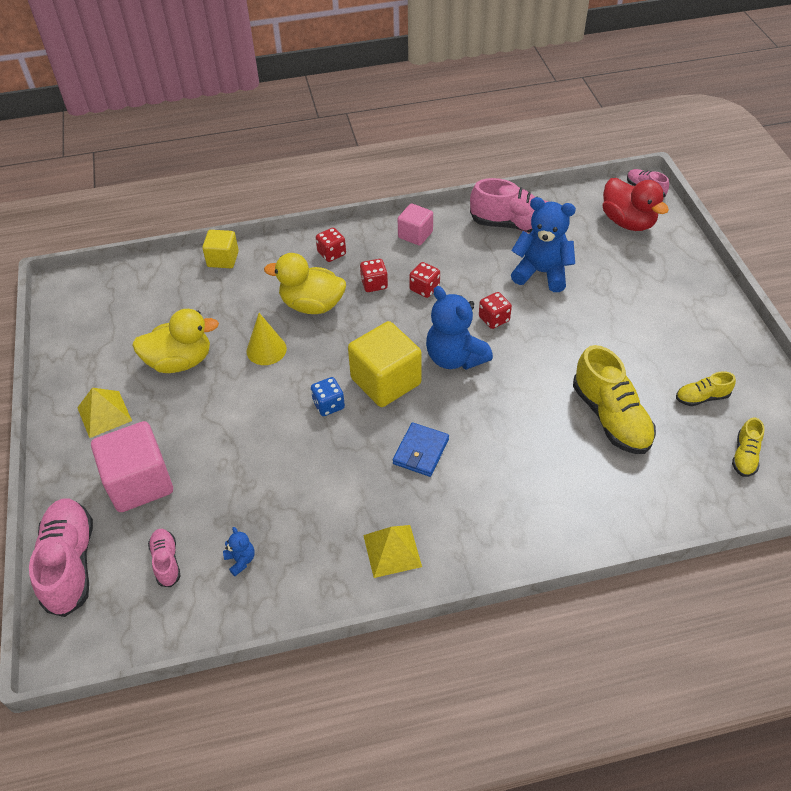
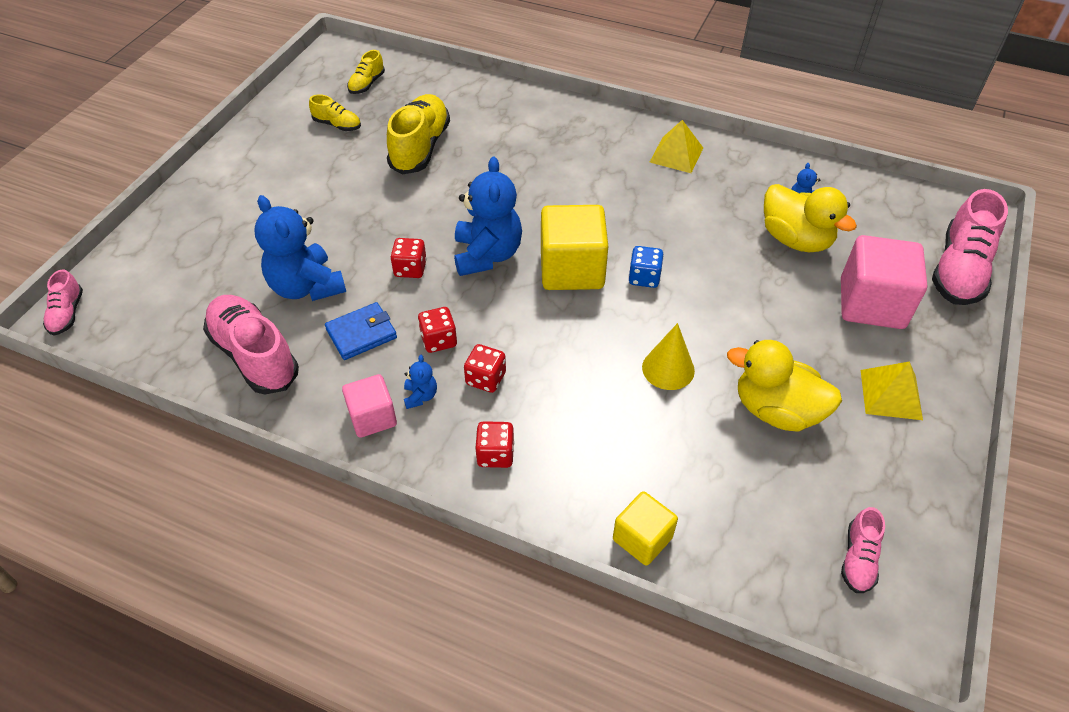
camera: 145 degrees left, 0 degrees up
(166, 561) = (867, 231): pink shoe -> pink shoe (858, 559)
(312, 305) = (577, 394): yellow duck -> yellow duck (795, 239)
(401, 257) = (420, 396): none -> blue teddy bear
(421, 451) = (595, 201): blue wallet -> blue wallet (361, 333)
(628, 222) = (147, 288): red duck -> none
(744, 456) = (367, 84): yellow shoe -> yellow shoe turned 150 degrees clockwise

